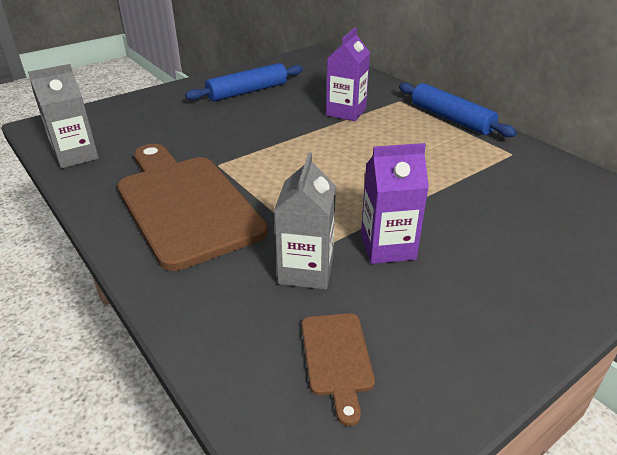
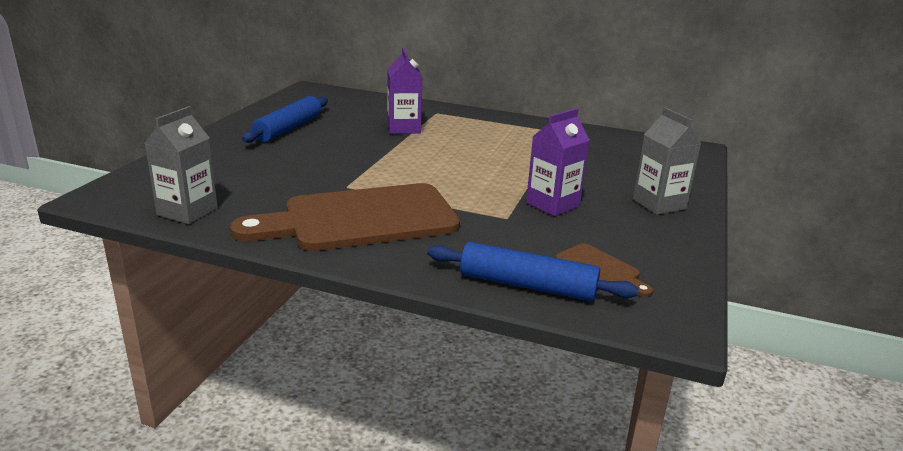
camera: 35 degrees left, 10 degrees down
(185, 204) = (360, 219): brown cutting board -> brown cutting board turned 45 degrees counterclockwise
(306, 270) = (517, 232): grey carton -> grey carton (659, 204)
(451, 118) = (492, 118): blue rolling pin -> blue rolling pin (527, 285)

